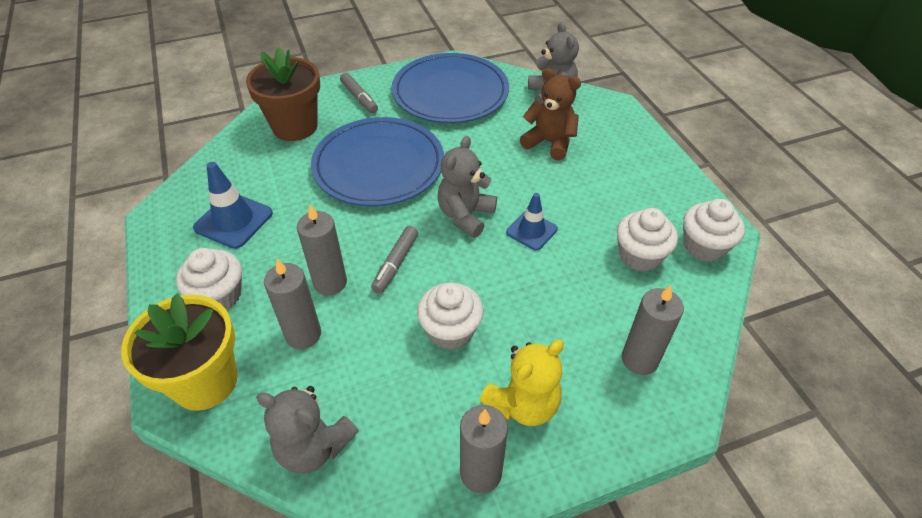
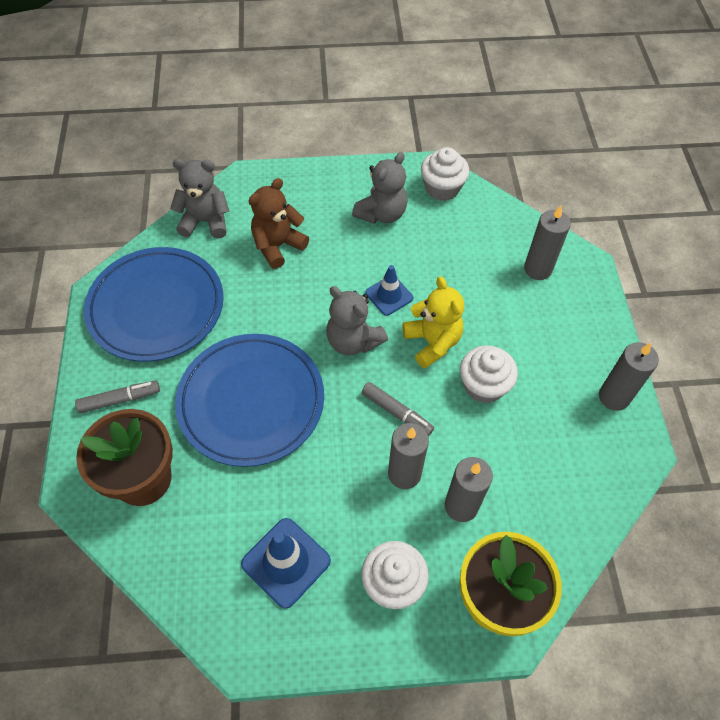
camera: 75 degrees left, 10 degrees up
(314, 447) = (577, 511): grey teddy bear -> grey teddy bear (381, 214)
(523, 404) = (562, 354): yellow teddy bear -> yellow teddy bear (432, 342)
(640, 255) = (439, 231): white cupcake -> none

